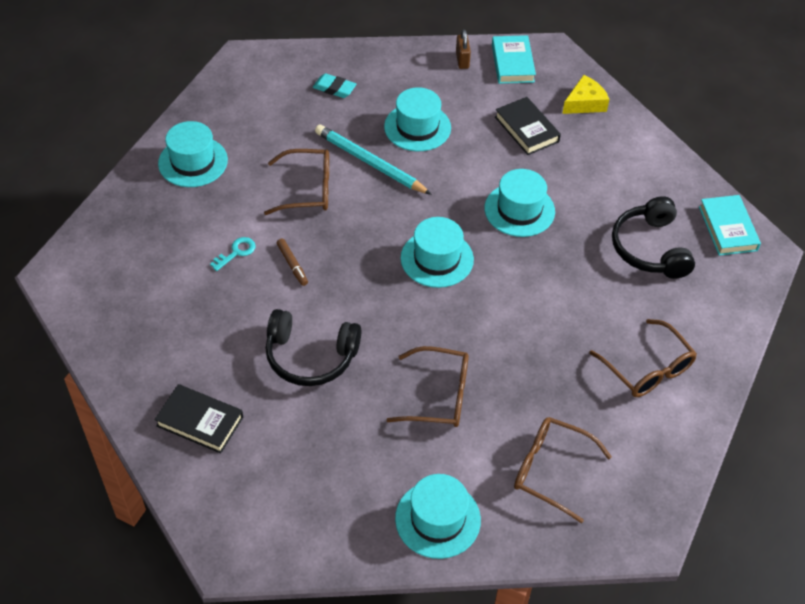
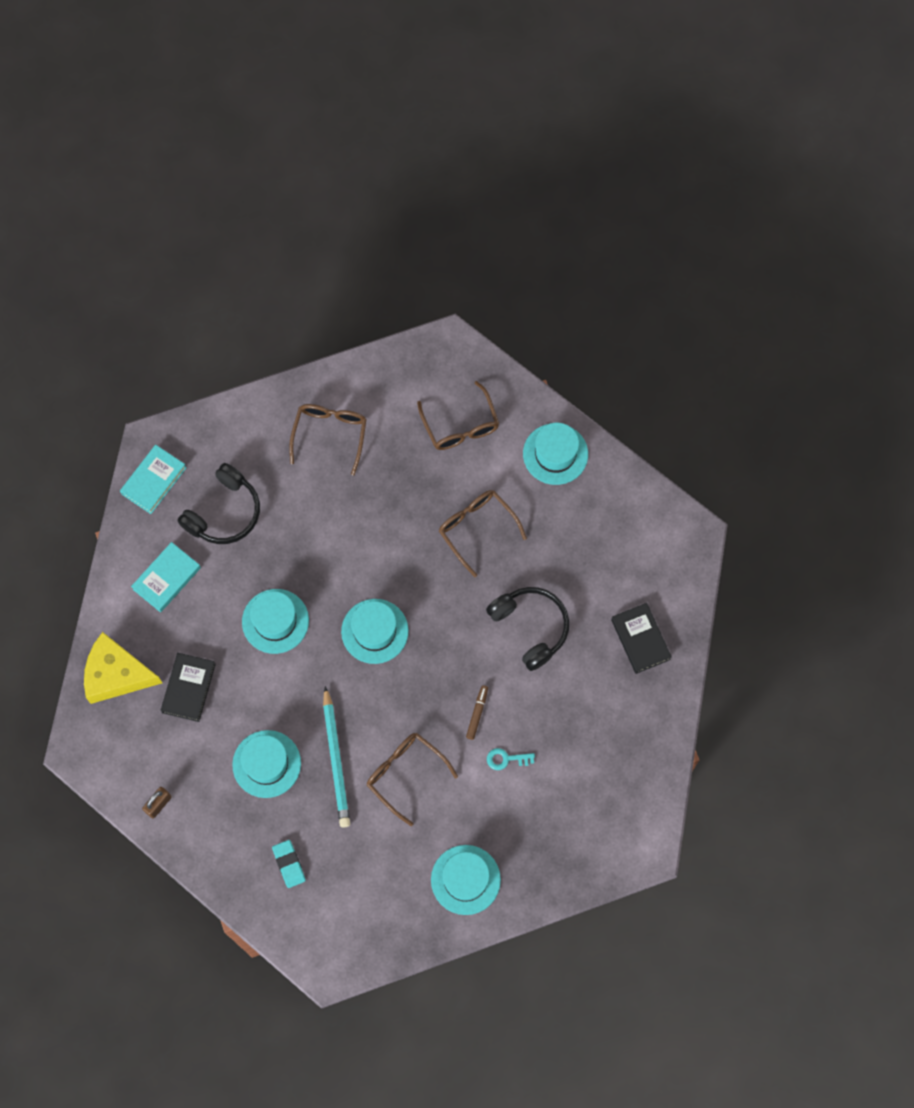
camera: 135 degrees left, 20 degrees up
(512, 63) = (123, 765): turquoise book -> turquoise book (167, 578)
(585, 103) = (117, 674): yellow cheese -> yellow cheese, size x1.59

